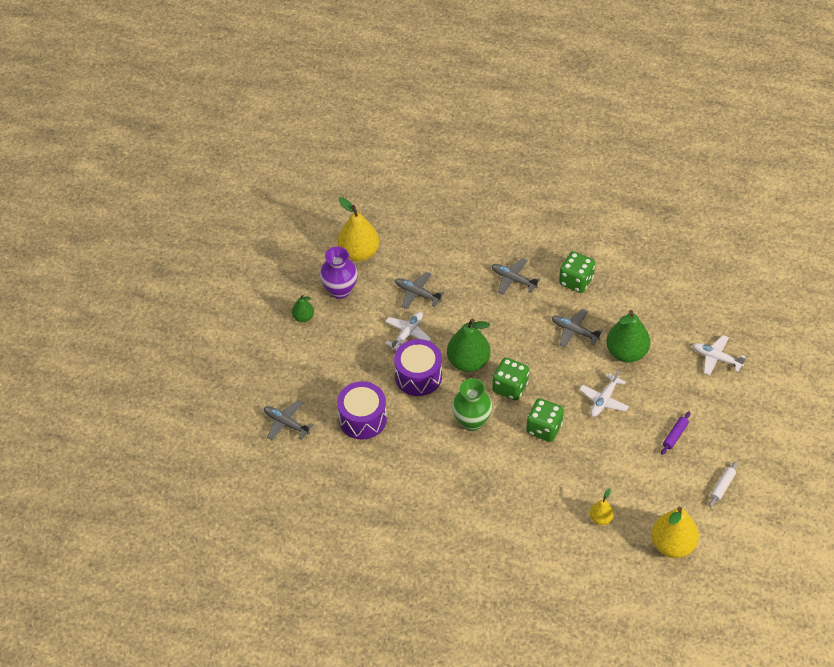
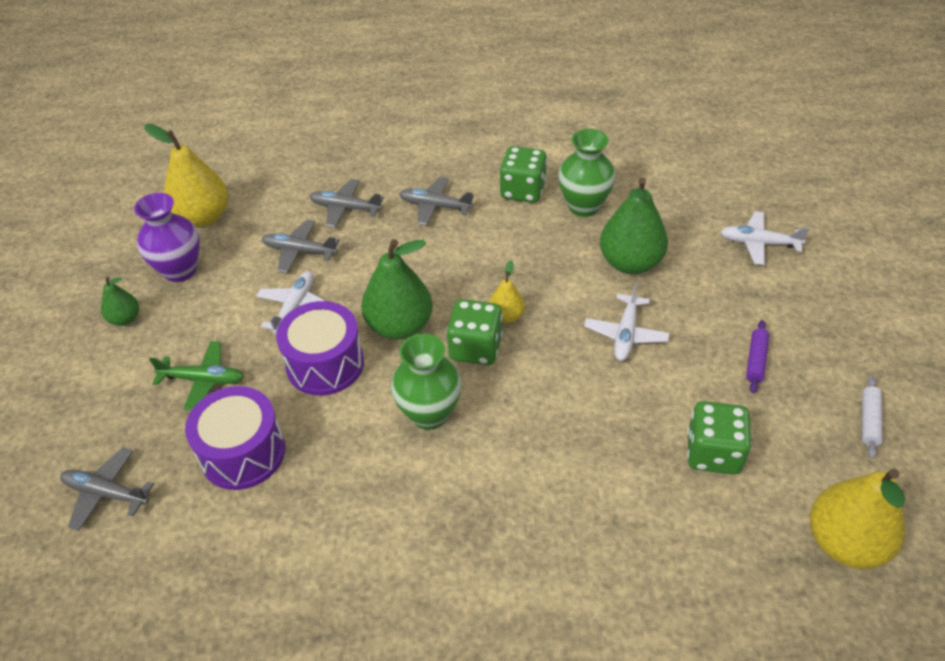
camera: 15 degrees left, 5 degrees down
(346, 369) = (203, 380): none -> green plane
(544, 428) = (550, 397): green dice -> green dice (713, 453)
(574, 331) = (544, 251): grey plane -> grey plane (345, 208)
(601, 518) = (703, 526): yellow pear -> yellow pear (506, 316)
(613, 303) = (584, 206): none -> green vase

